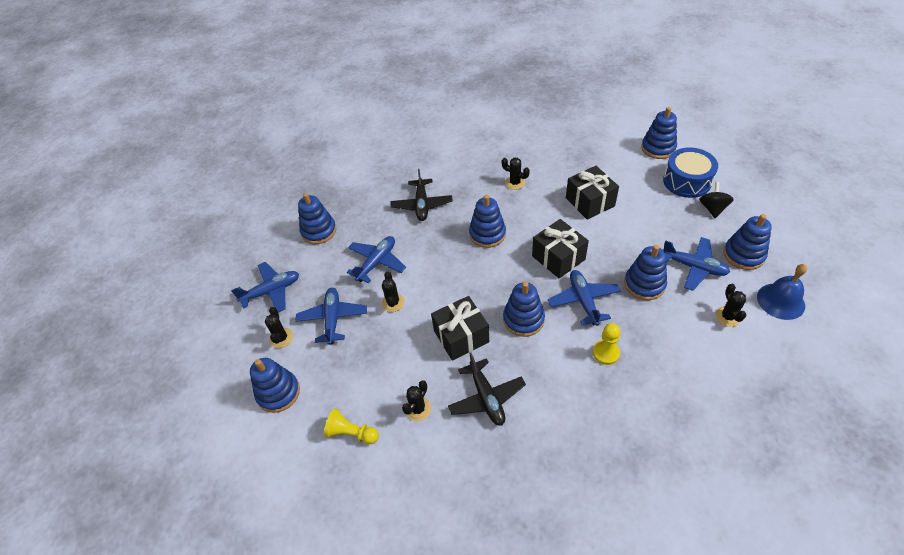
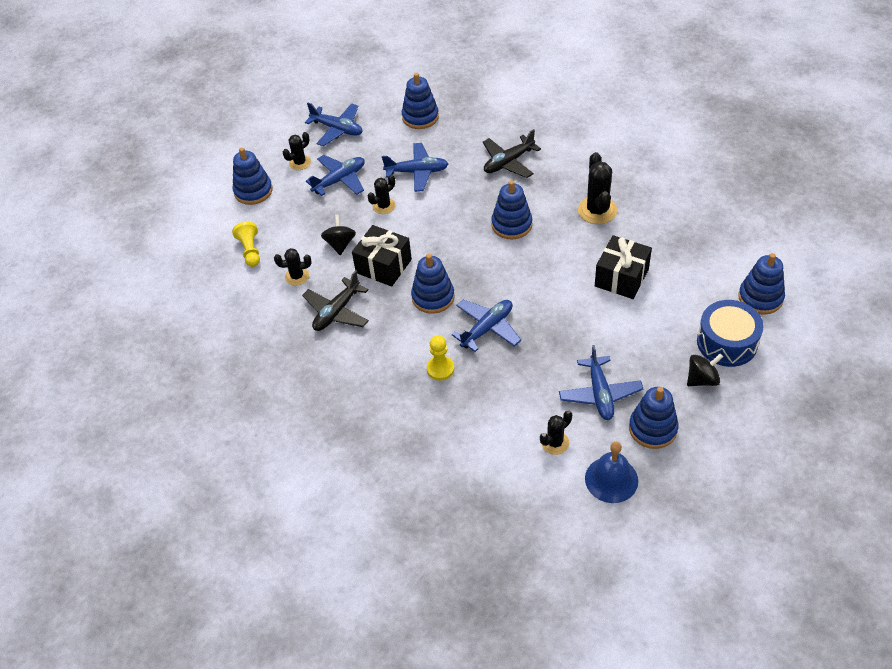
camera: 55 degrees right, 0 degrees up
(408, 355) = (340, 244): none -> black spinning top
(515, 183) = (597, 210): black cactus -> black cactus, size x1.66
(558, 258) = (525, 287): black gift -> none
(644, 284) = (544, 364): blue stacking toy -> none

